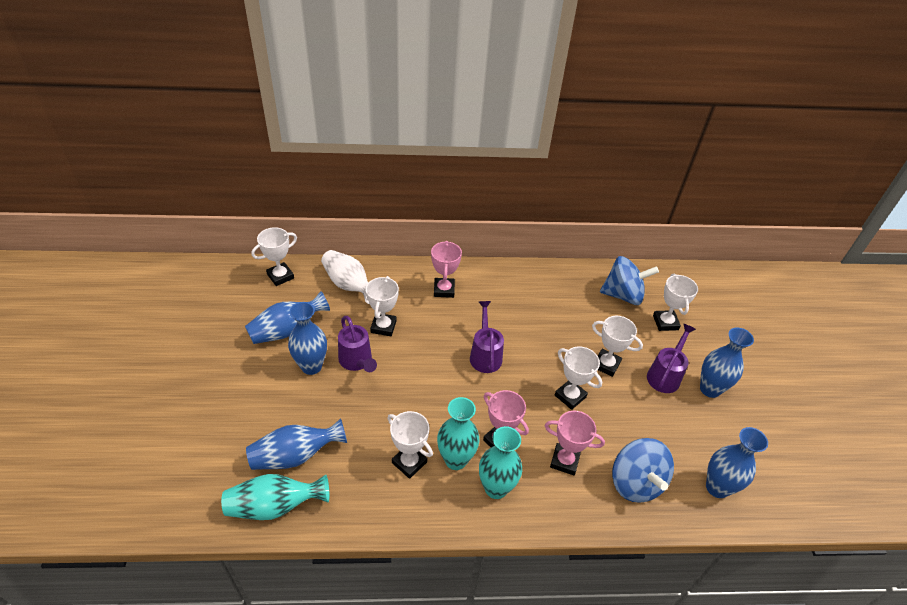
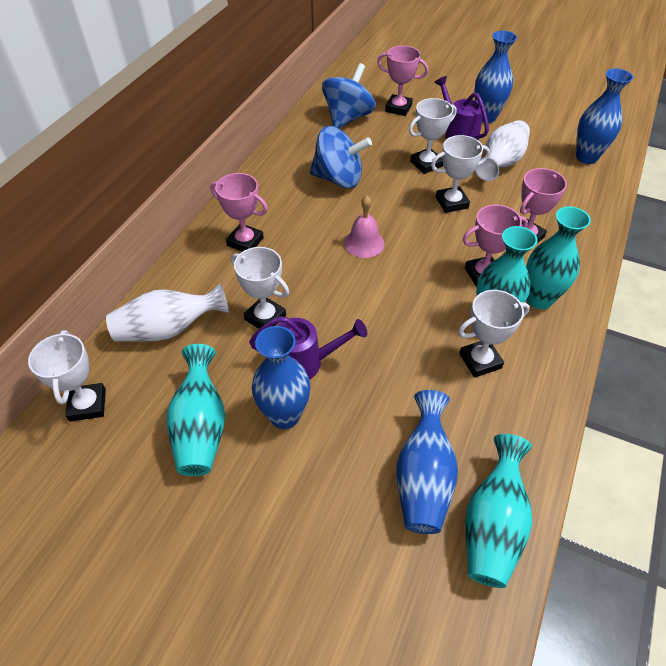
camera: 60 degrees left, 5 degrees up
(287, 330) = (201, 427): blue vase -> turquoise vase
(485, 354) = (364, 243): purple watering can -> pink bell
(635, 482) = (565, 201): blue spinning top -> blue spinning top (338, 179)
(650, 418) = (501, 163): none -> white vase
(665, 322) = (398, 108): white trophy -> pink trophy

